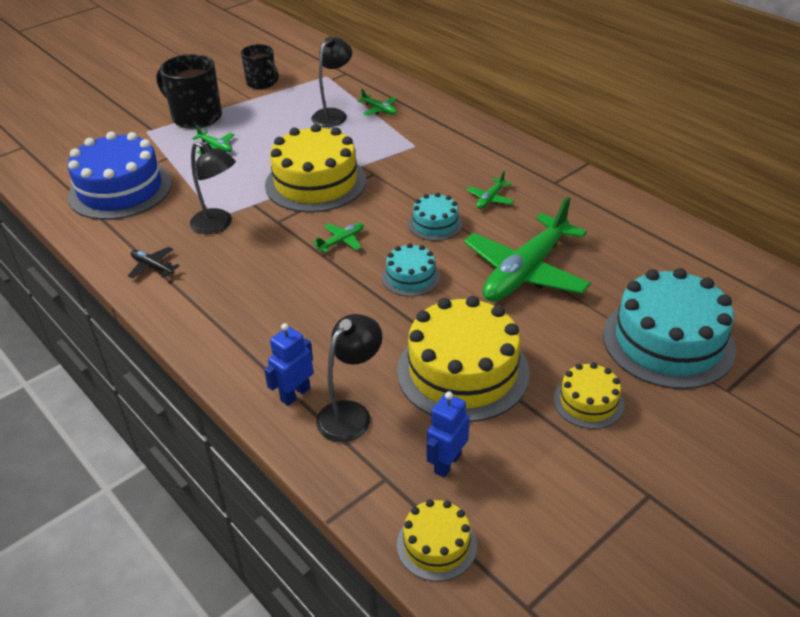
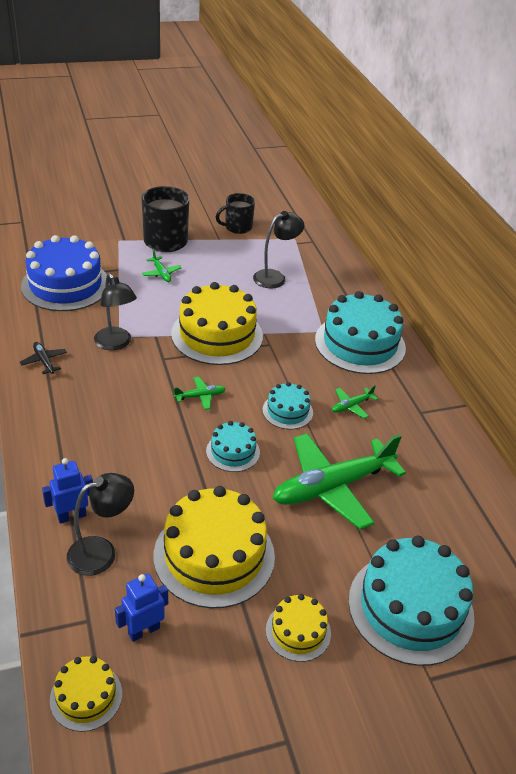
camera: 20 degrees right, 0 degrees up
(262, 83) = (237, 227): black mug -> black mug turned 90 degrees clockwise
(379, 110) = (316, 286): green plane -> none
(457, 145) = (360, 344): none -> turquoise cake

